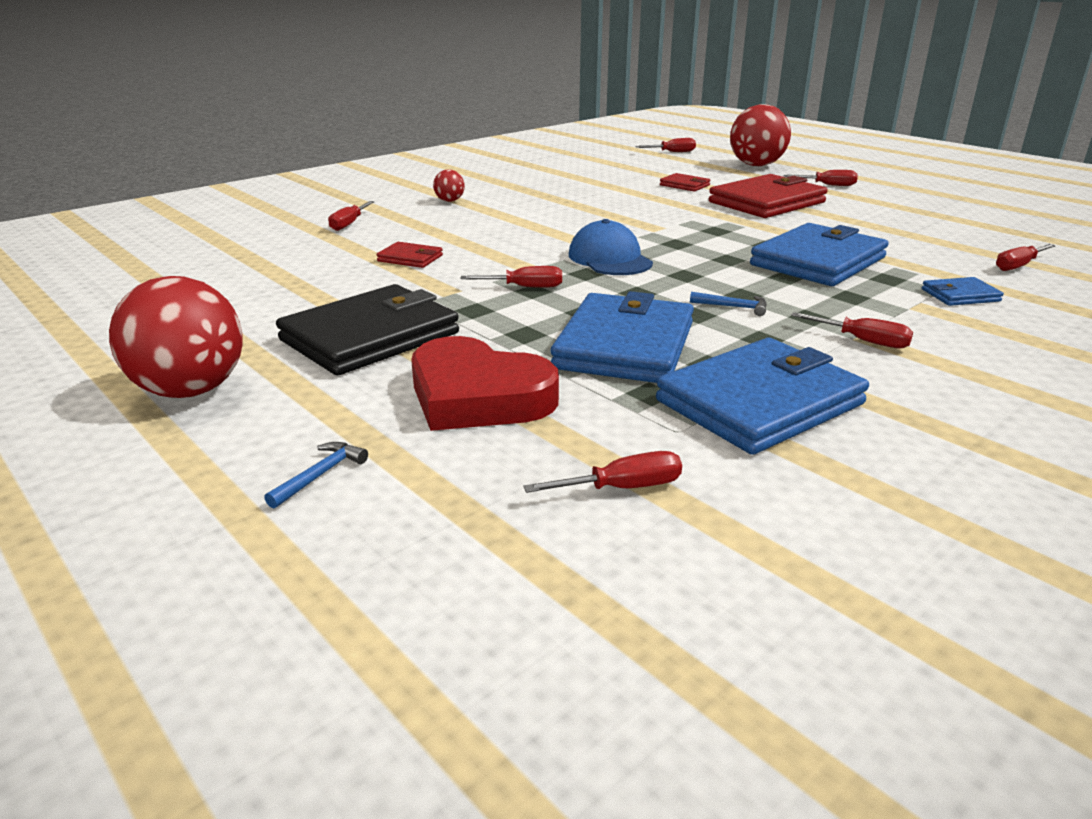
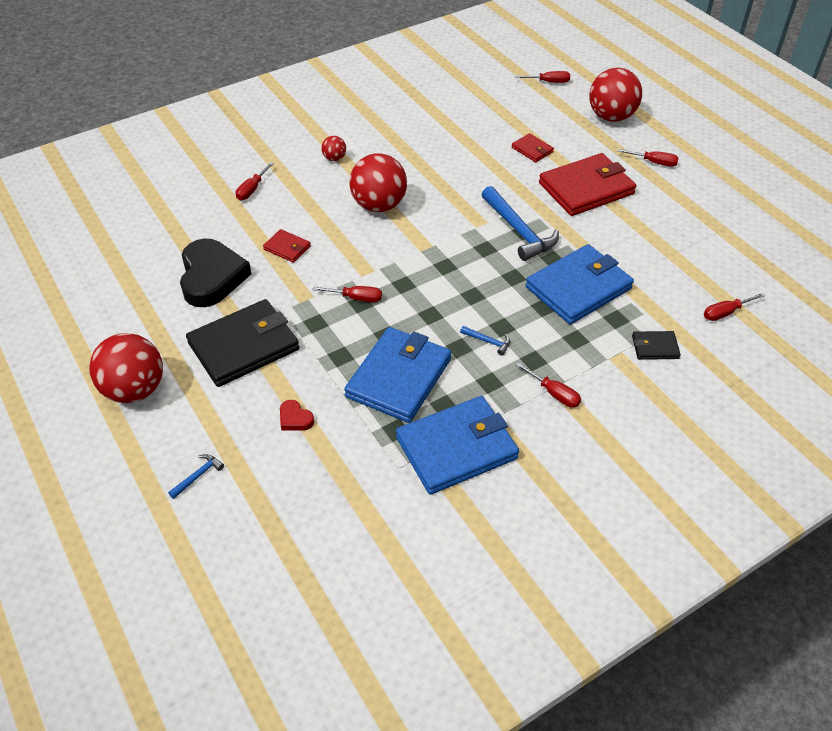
camera: 10 degrees right, 20 degrees up
(306, 285) = (212, 277): none -> black heart
(478, 396) = (295, 419): red heart -> red heart, size x0.42
(521, 225) = (379, 205): none -> red ball
(609, 259) = (428, 265): blue cap -> none
(622, 488) = (350, 510): red screwdriver -> none
(709, 230) = (519, 231): none -> blue hammer
(960, 295) = (655, 347): blue wallet -> black wallet

